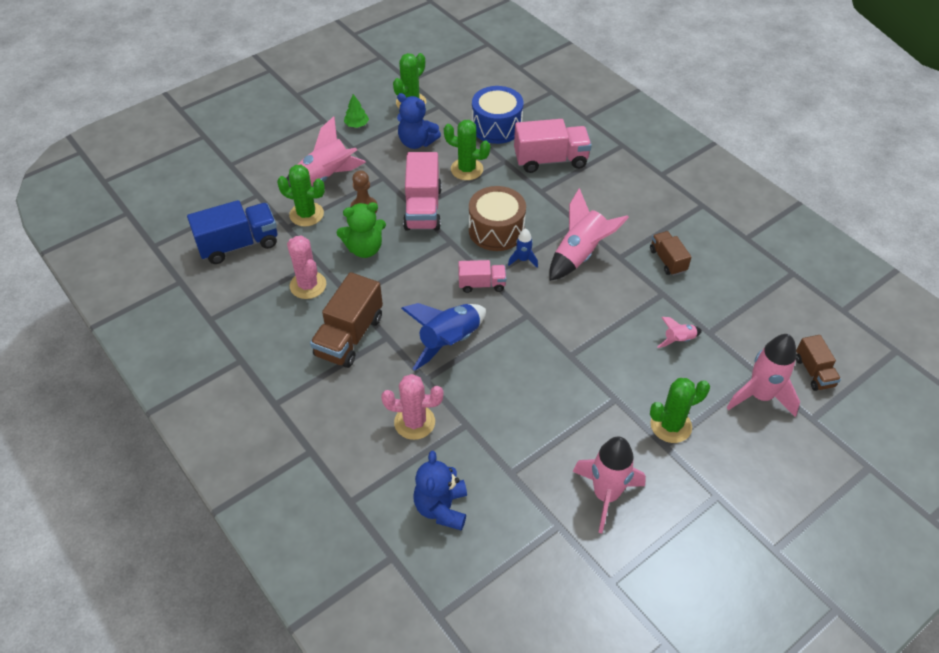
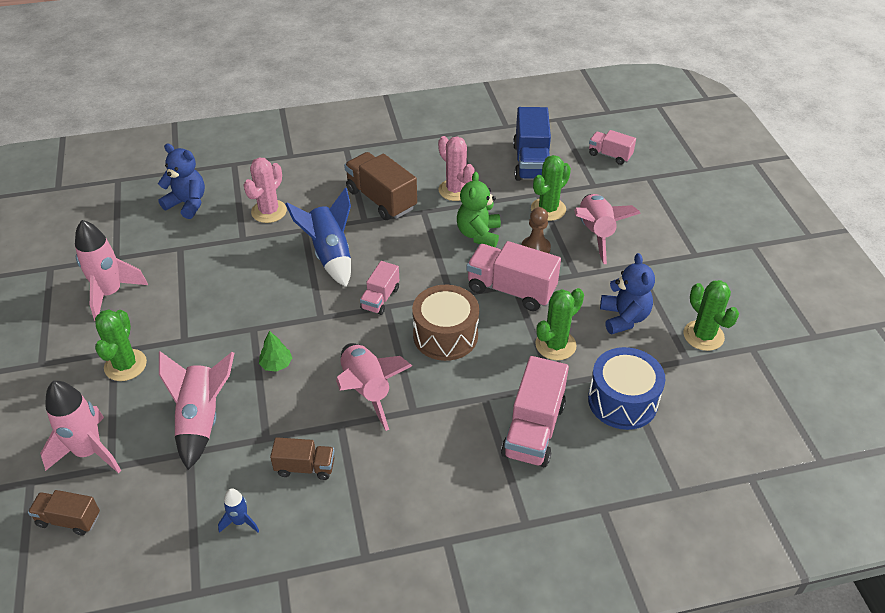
camera: 115 degrees right, 5 degrees down
(205, 195) = (610, 155): none -> pink truck
(308, 285) = (455, 190): pink cactus -> pink cactus turned 60 degrees clockwise
(357, 125) = (677, 278): green tree -> green tree (276, 364)
(416, 142) = (624, 318): blue teddy bear -> blue teddy bear turned 120 degrees clockwise
(523, 260) = (390, 340): blue rocket -> blue rocket (240, 521)
(678, 340) = (201, 420): pink rocket -> pink rocket, size x2.01

